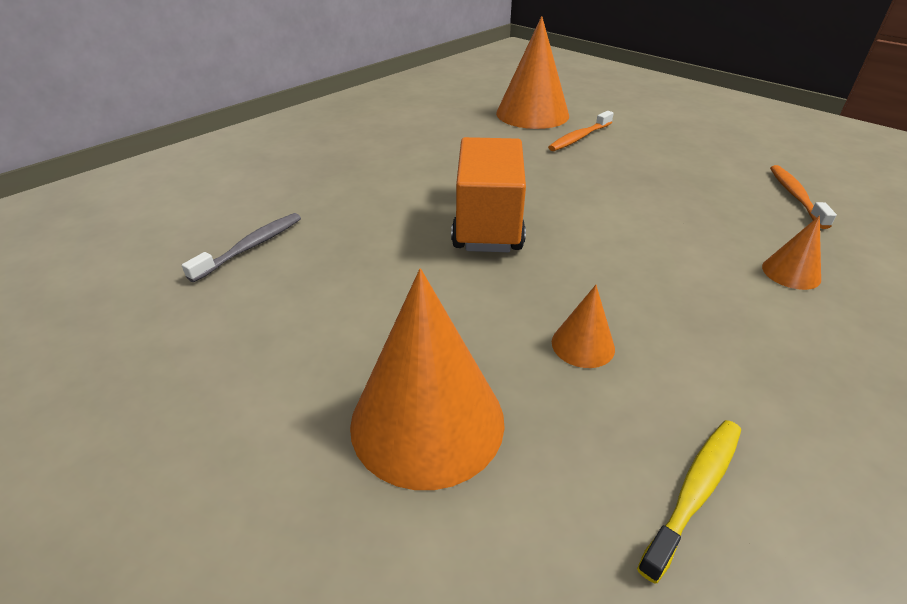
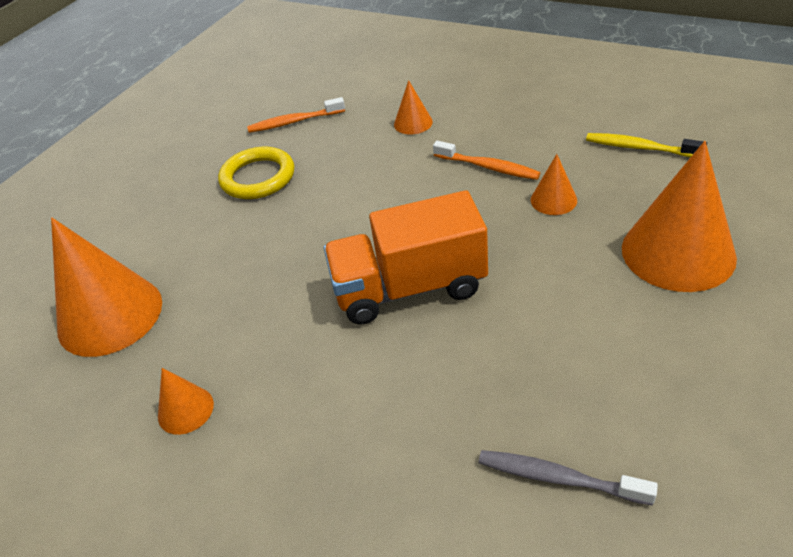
camera: 100 degrees left, 5 degrees up
(431, 133) = (185, 410): none -> orange cone
(579, 138) = (188, 259): orange toothbrush -> orange toothbrush (488, 167)
(686, 170) = (258, 177): none -> yellow ring

